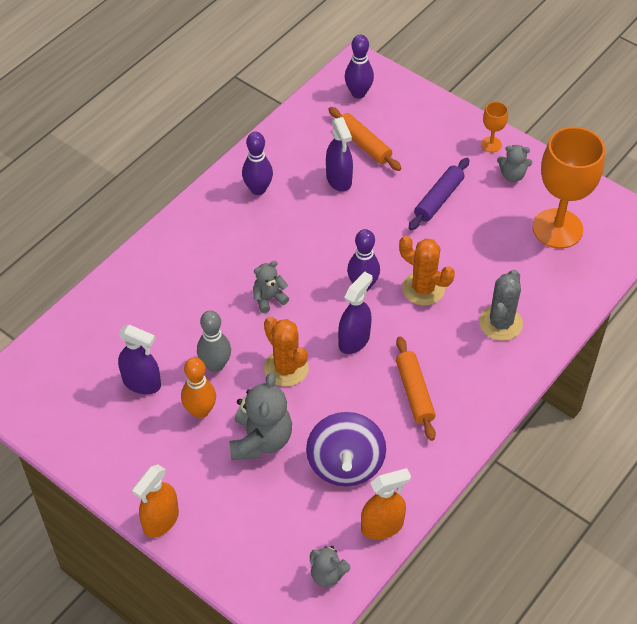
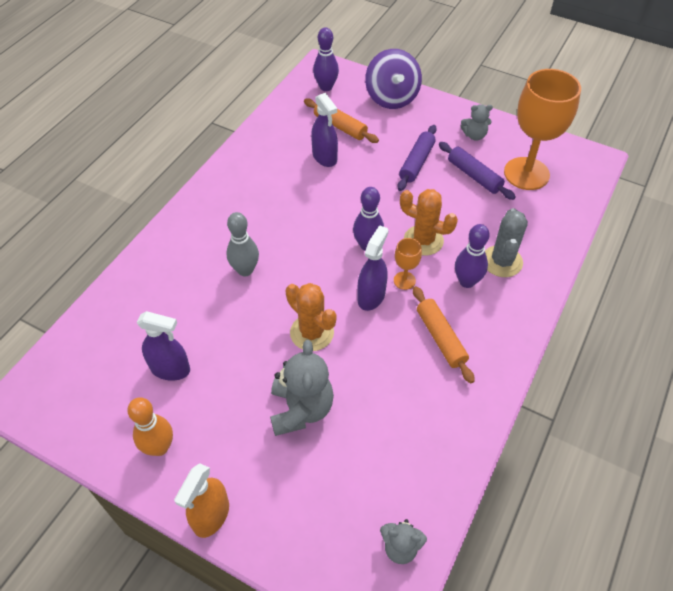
camera: 10 degrees left, 0 degrees up
(200, 411) = (234, 389): orange bowling pin -> orange bowling pin (159, 447)
(215, 365) = (242, 340): grey bowling pin -> grey bowling pin (245, 270)
(258, 189) = (253, 174): purple bowling pin -> purple bowling pin (467, 281)
(269, 298) = (282, 269): grey teddy bear -> none
(345, 464) = (391, 421): purple spinning top -> purple spinning top (391, 98)
(382, 526) = (444, 481): orange spray bottle -> none
(491, 144) = (449, 113): orange goblet -> orange goblet (404, 280)
(498, 223) = (474, 176): none -> purple rolling pin

